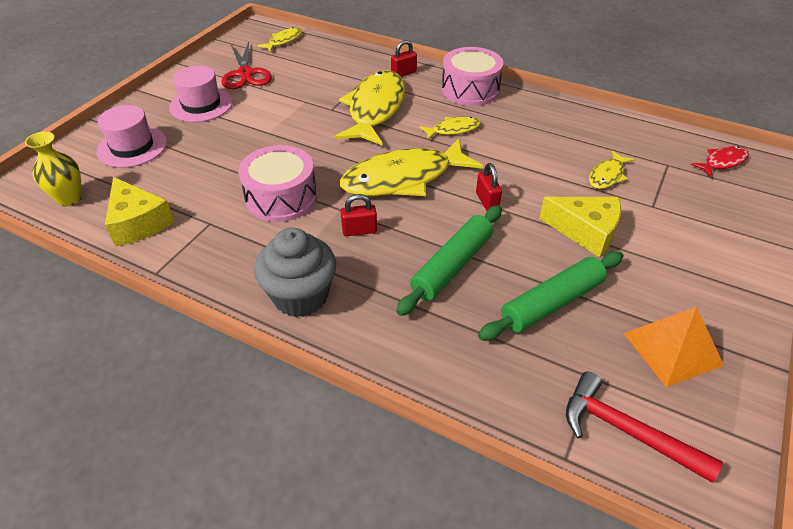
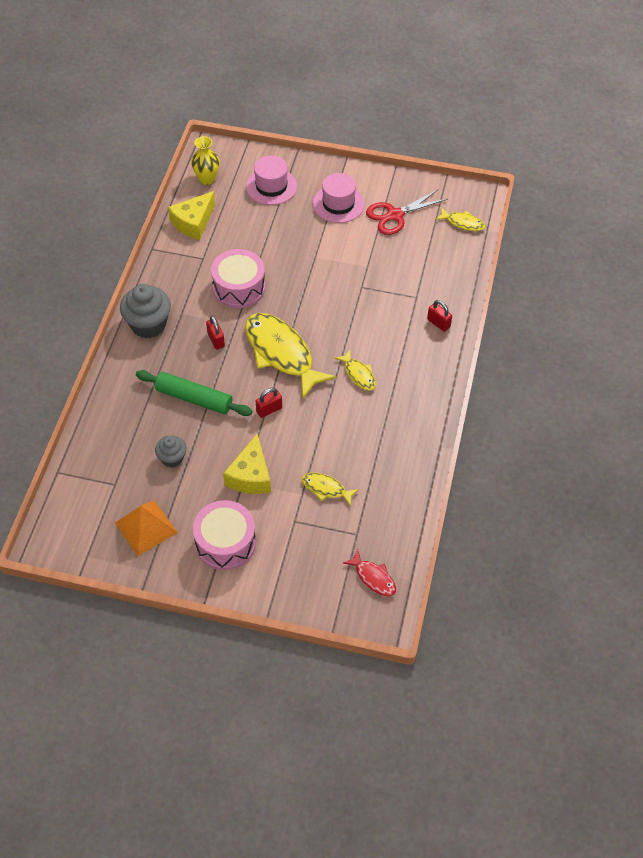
camera: 75 degrees right, 10 degrees up
(375, 109) = (371, 315): yellow fish -> none
(470, 90) = (428, 377): pink drum -> pink drum (225, 542)
(552, 303) = (172, 458): green rolling pin -> grey cupcake
(626, 431) = (79, 501): red hammer -> none

